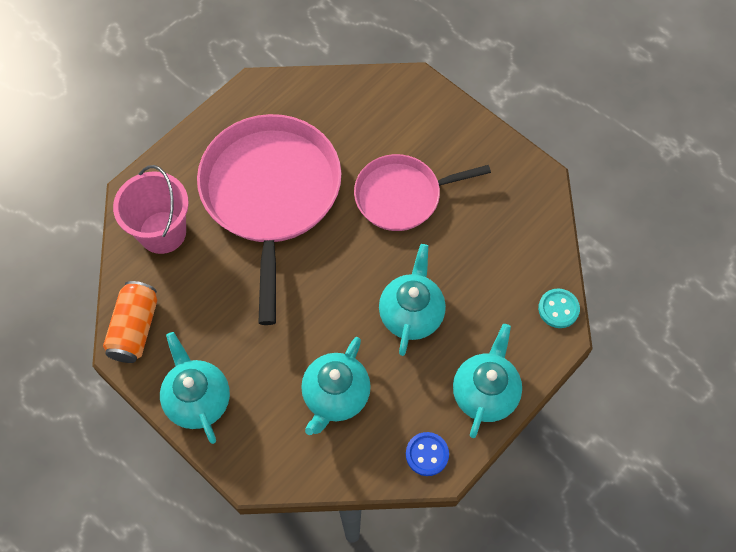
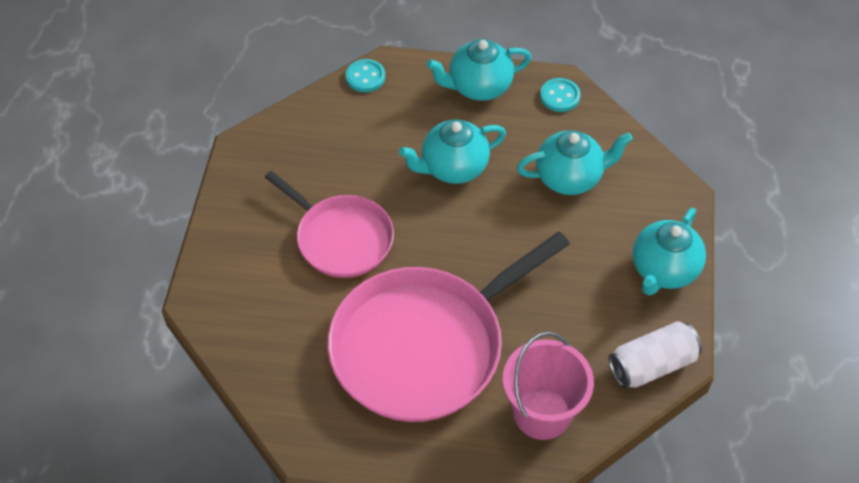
camera: 125 degrees left, 10 degrees down
(135, 329) = (651, 365): orange can -> white can
(427, 454) = (560, 96): blue button -> turquoise button

